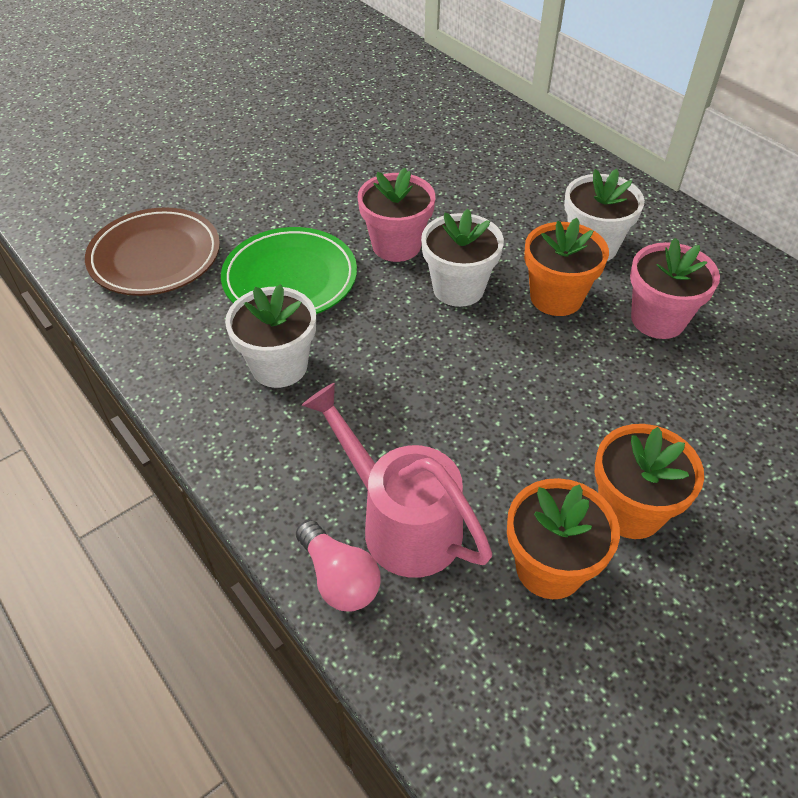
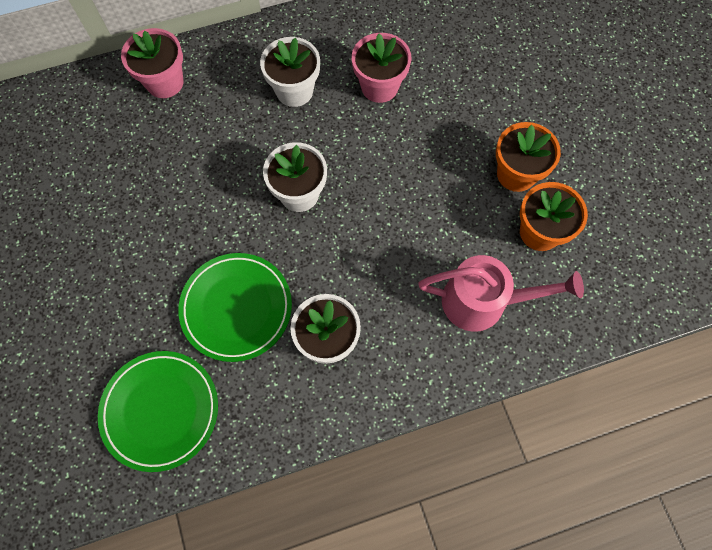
camera: 70 degrees left, 20 degrees up
(155, 257) = (160, 410): brown plate -> green plate
(339, 578) = (513, 349): pink light bulb -> none
(396, 245) = (233, 219): pink flower pot -> pink flower pot (165, 82)
(400, 521) = (484, 302): pink watering can -> pink watering can turned 150 degrees counterclockwise
(556, 297) = (335, 136): orange flower pot -> none

